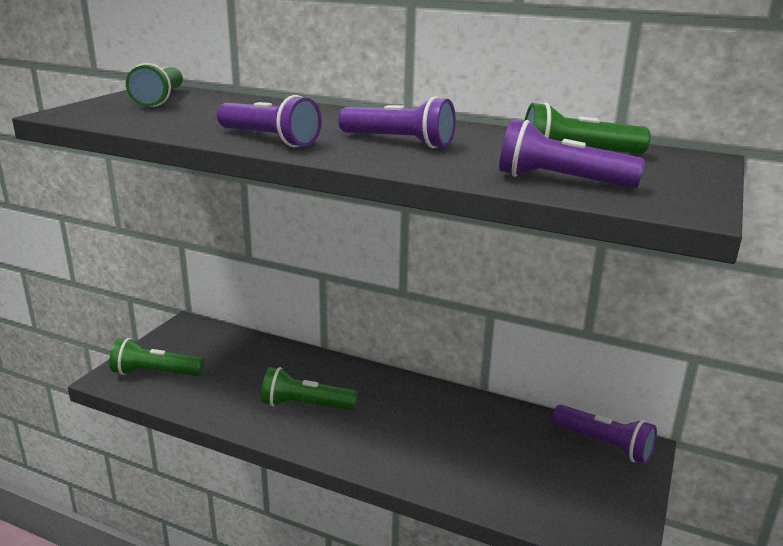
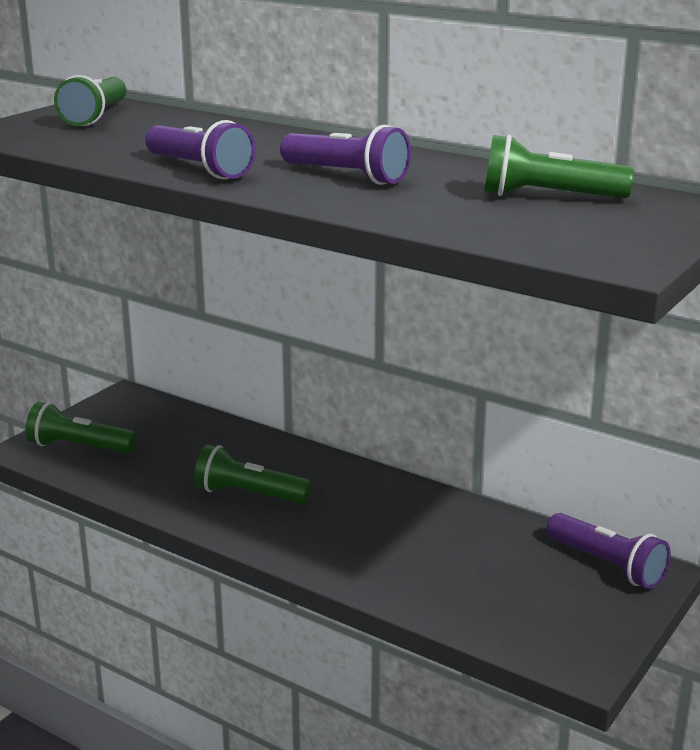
camera: 10 degrees right, 0 degrees up
(560, 181) = (502, 227): purple flashlight -> none

